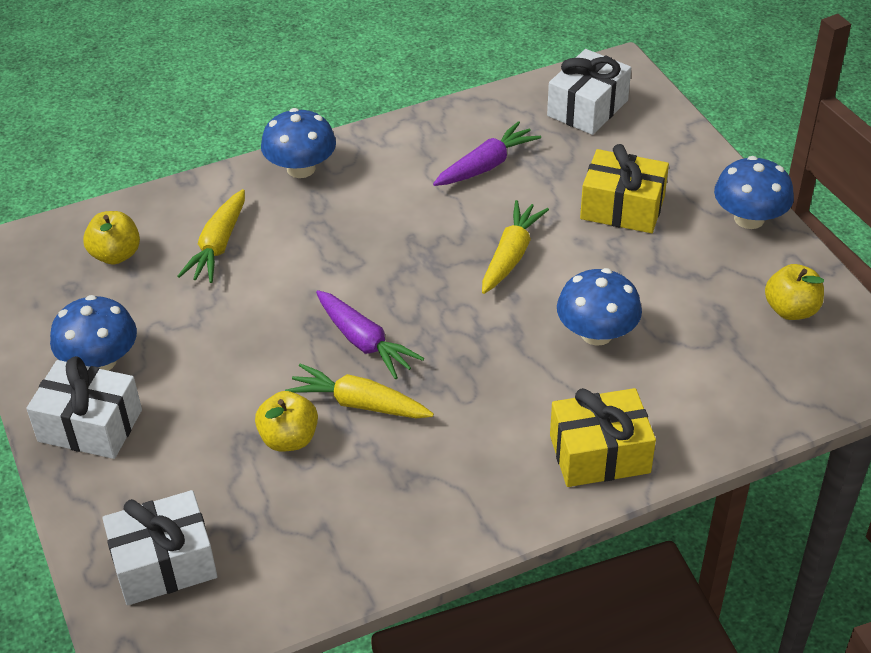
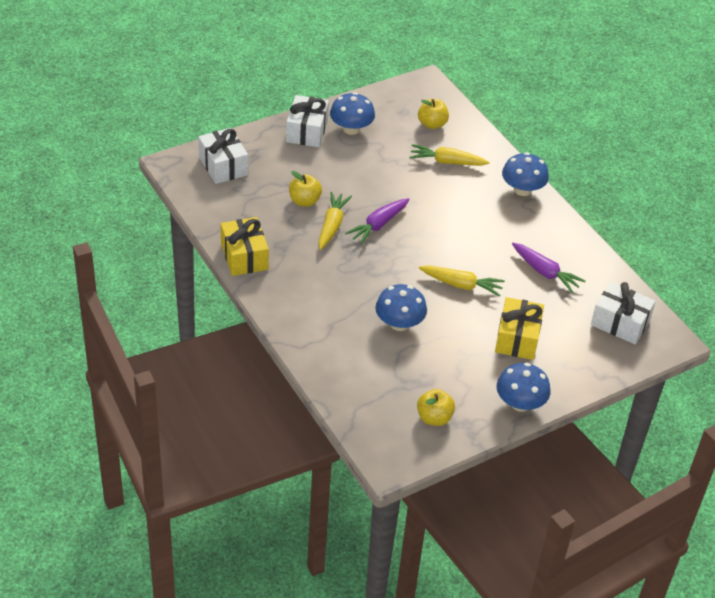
camera: 80 degrees right, 0 degrees up
(599, 454) = (304, 323): yellow gift -> yellow gift (244, 256)

